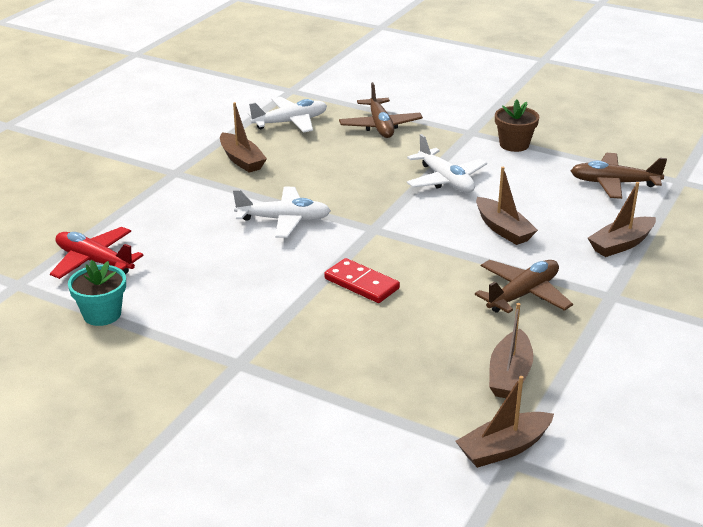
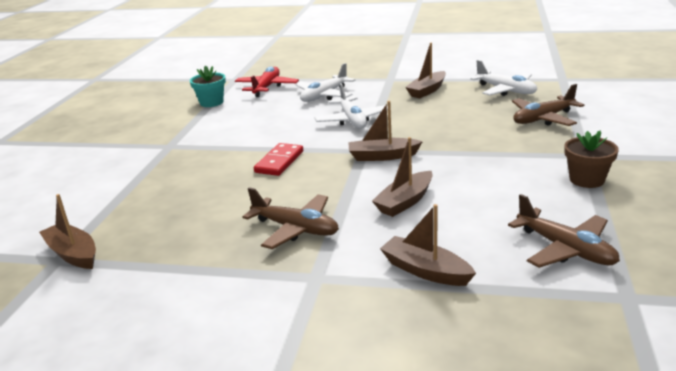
camera: 75 degrees right, 5 degrees down
(445, 180) = (472, 162): white plane -> white plane (324, 96)
(509, 375) = (169, 241): brown boat -> brown boat (382, 156)
(614, 183) = (565, 249): brown plane -> brown plane turned 150 degrees clockwise

